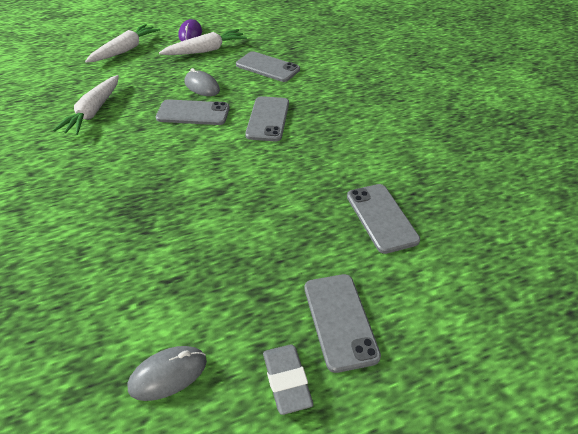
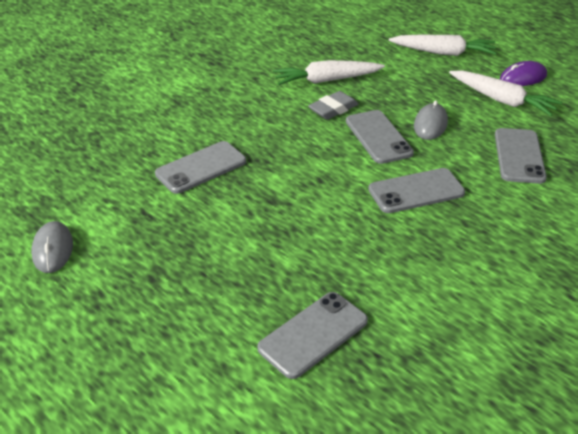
camera: 65 degrees right, 5 degrees down
(168, 374) = (53, 249): grey mouse -> grey mouse turned 45 degrees clockwise
(287, 380) = (70, 322): grey eraser -> grey eraser (333, 109)
(339, 321) = (149, 339): grey phone -> grey phone (201, 167)

